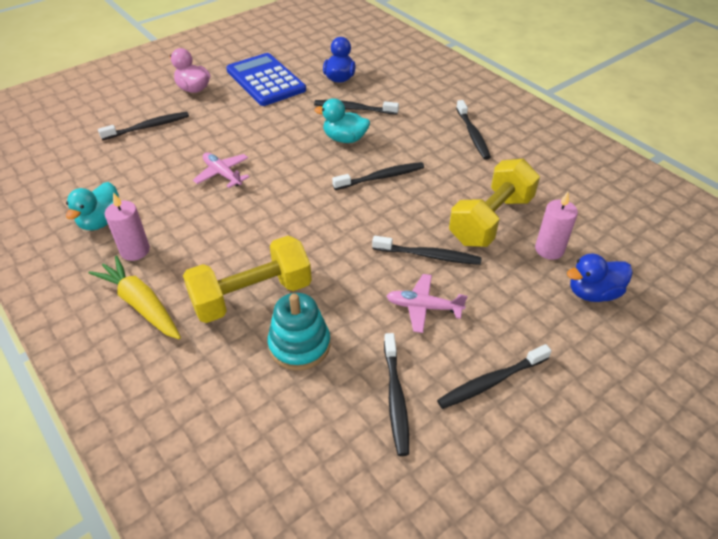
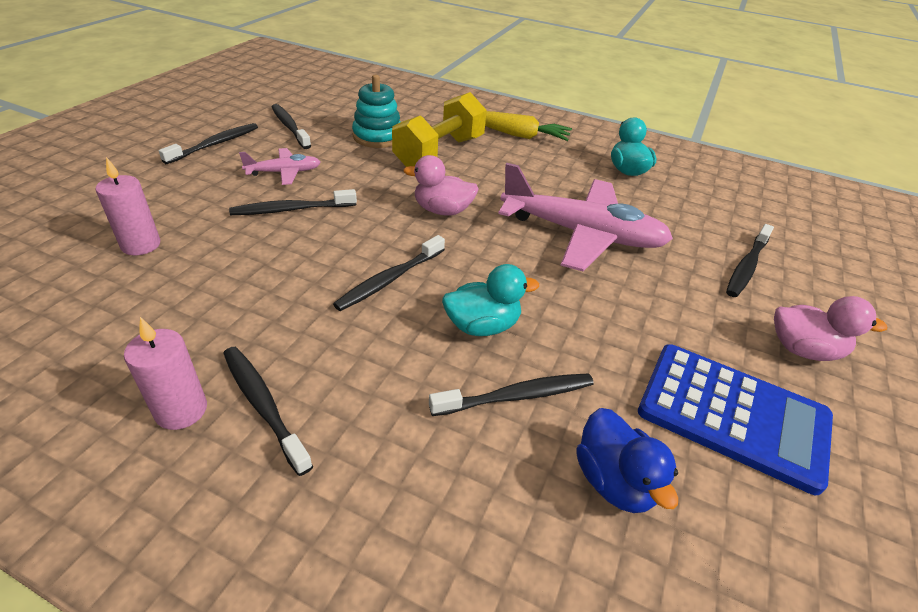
camera: 150 degrees right, 5 degrees down
(135, 251) = (567, 159): pink candle -> pink candle (181, 410)
(222, 174) = (582, 234): pink plane -> pink plane, size x2.08
(306, 221) = (442, 210): none -> pink duck
(491, 220) = (219, 261): yellow dumbbell -> none
(593, 293) = (97, 215): blue duck -> none

